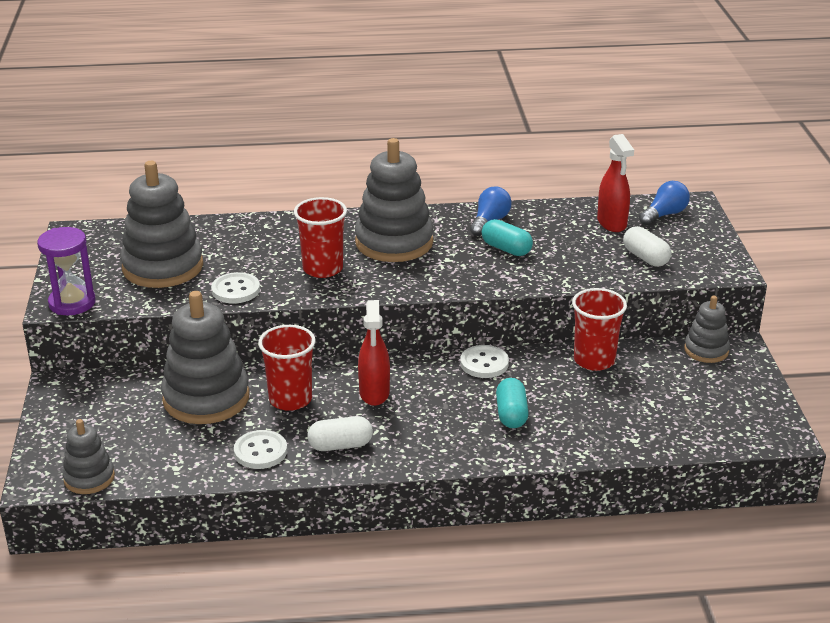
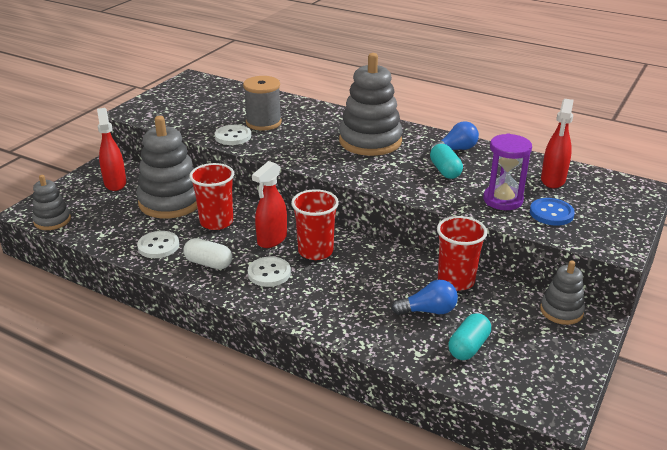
camera: 35 degrees right, 0 degrees up
(72, 303) = (137, 113): purple hourglass -> purple hourglass (502, 200)
(105, 404) = (115, 183): none -> red spray bottle
(163, 267) = (211, 110): grey stacking toy -> none
(248, 261) = (263, 123): none -> grey spool
(322, 269) = (302, 142): red cup -> red cup (315, 251)
(484, 363) = (370, 250): white button -> white button (269, 273)
(511, 414) = (346, 293): turquoise capsule -> turquoise capsule (468, 347)
(645, 258) = (551, 213): white capsule -> blue button
(664, 215) = (607, 188): blue light bulb -> blue light bulb (428, 311)

